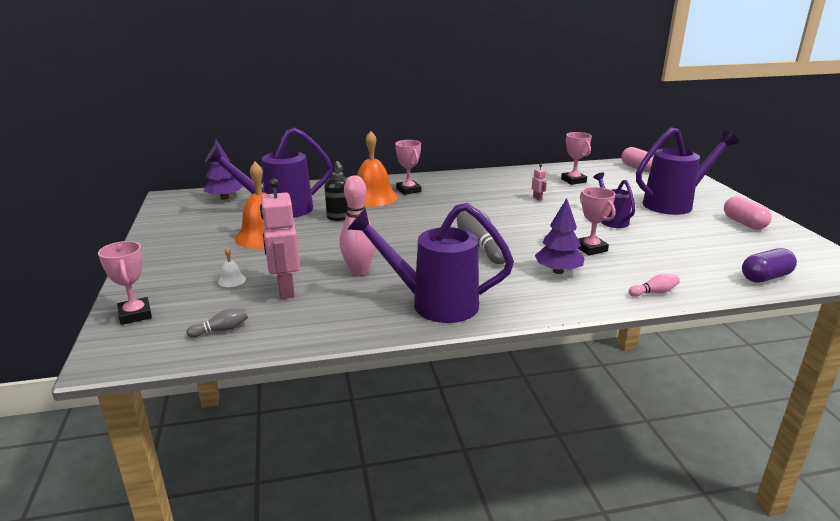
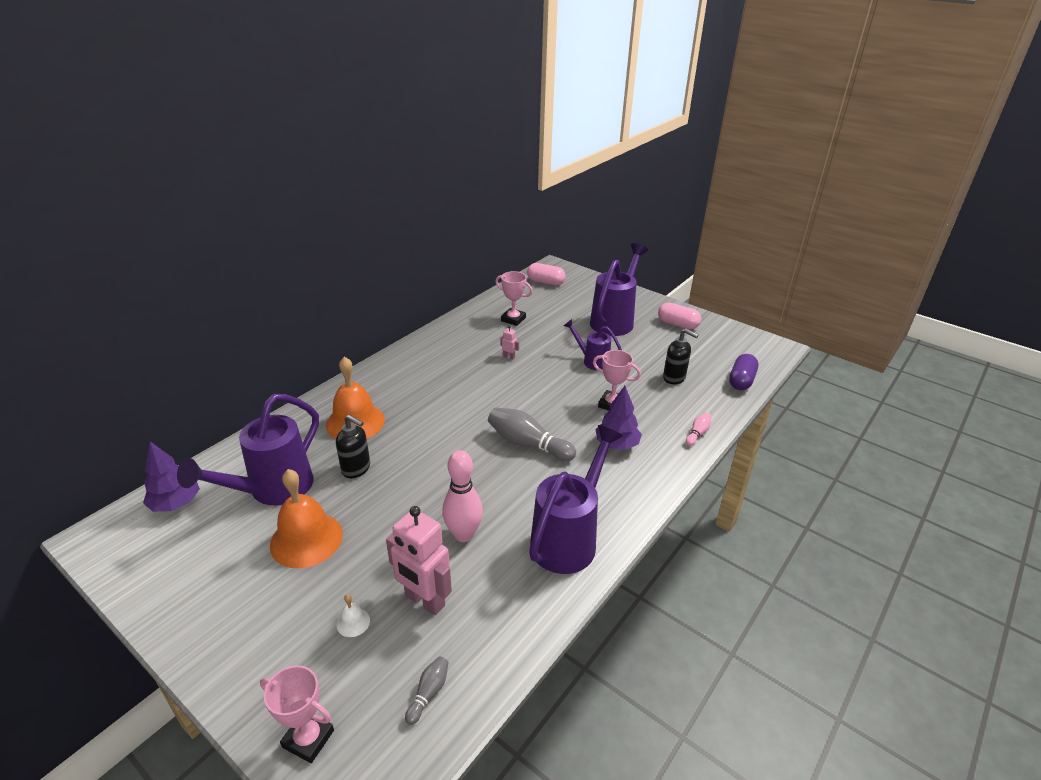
camera: 40 degrees left, 10 degrees up
(408, 190) = (380, 396): pink trophy -> none
(433, 303) = (569, 538): purple watering can -> purple watering can turned 150 degrees clockwise
(684, 253) = (674, 378): none -> black soap dispenser

